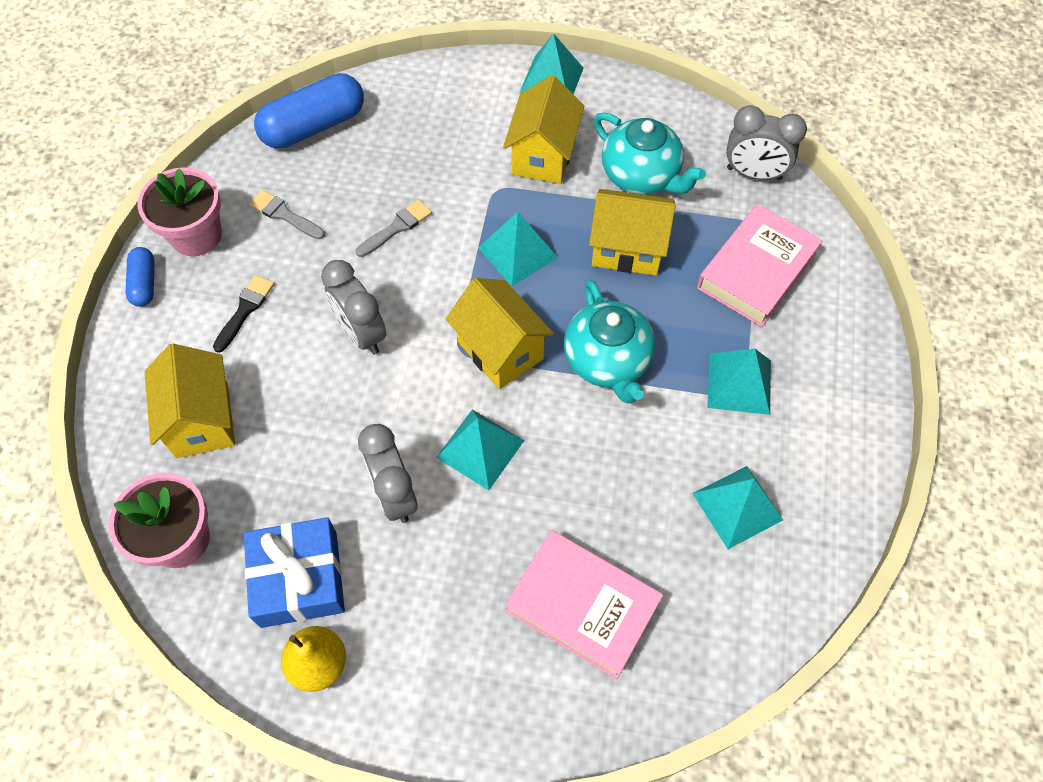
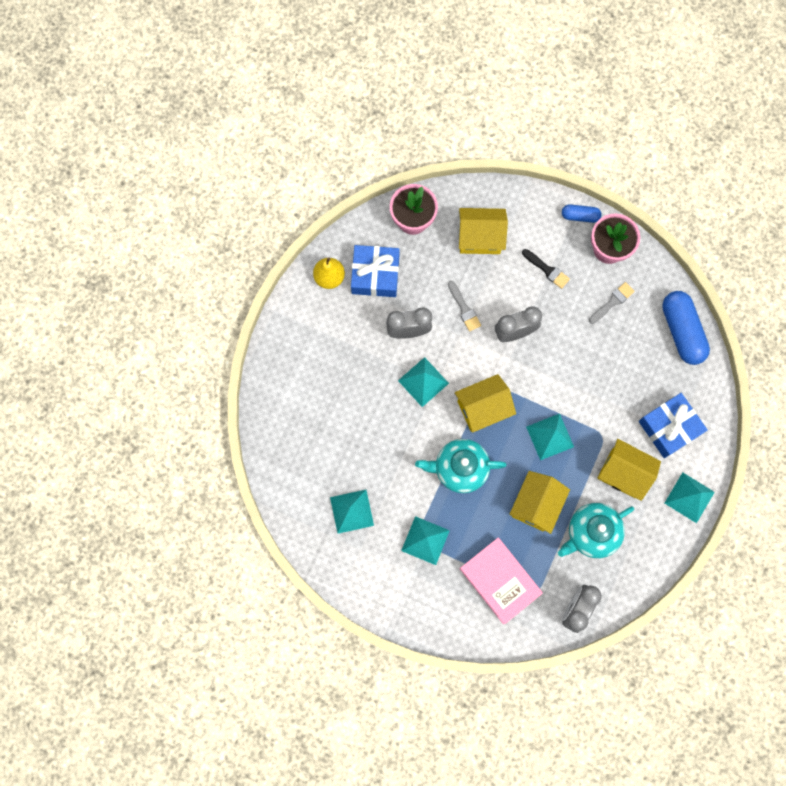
camera: 105 degrees right, 15 degrees up
(397, 227) = (586, 367): grey brush -> grey brush (464, 308)
(460, 116) = (669, 427): none -> blue gift
(582, 606) = (321, 412): pink book -> none

